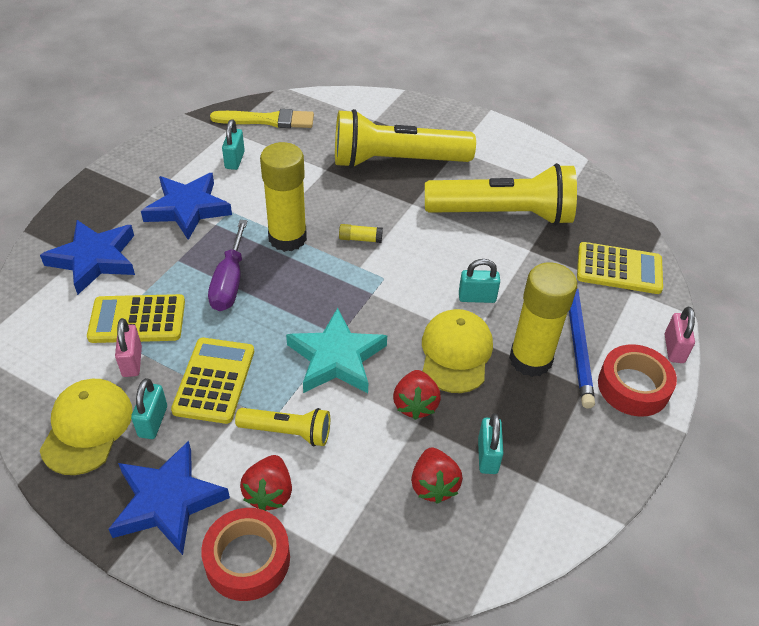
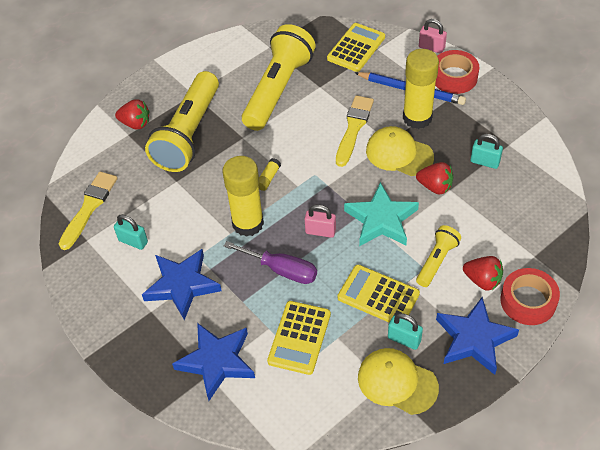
camera: 65 degrees left, 5 degrees up
(132, 361) = (342, 346): pink padlock -> pink padlock (320, 231)
(433, 485) = (499, 194): red strawberry -> red strawberry (135, 123)
(477, 297) = (353, 128): turquoise padlock -> yellow brush

